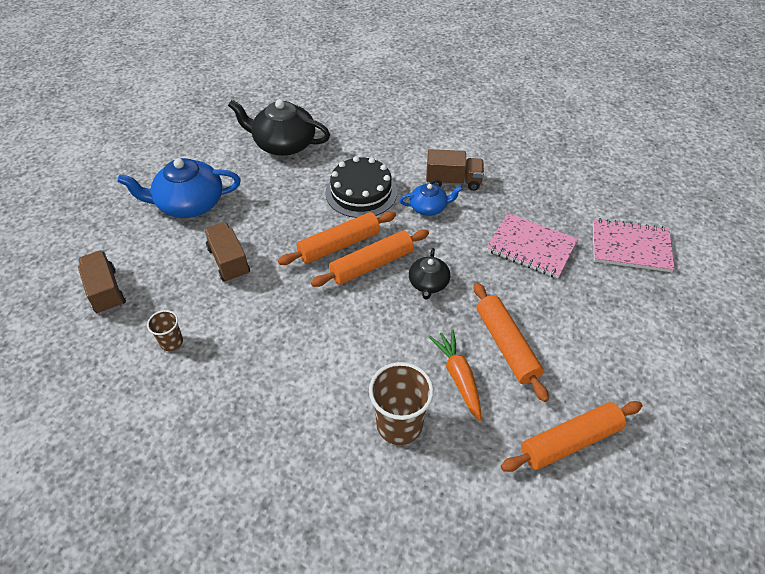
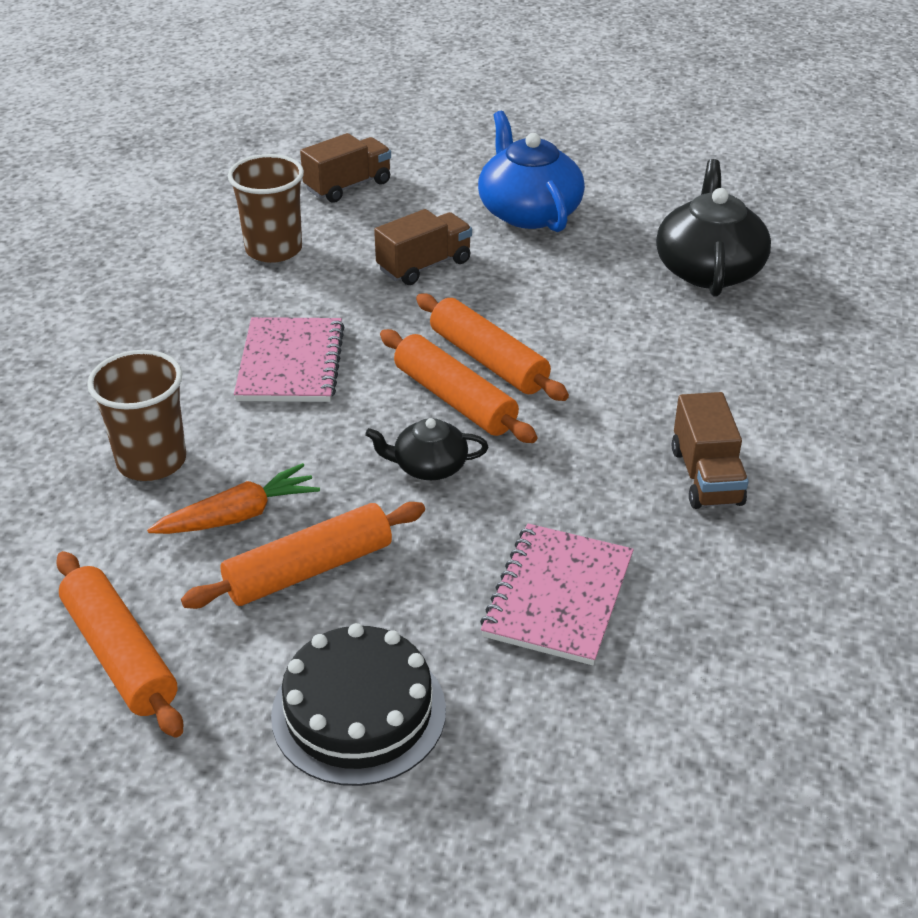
camera: 80 degrees right, 10 degrees down
(171, 342) = (274, 249): brown cup -> brown cup, size x1.85
(361, 192) = (624, 367): black cake -> black cake (358, 712)
(429, 207) = (617, 451): blue teapot -> none
(630, 247) = (612, 765): pink notebook -> pink notebook (291, 363)

